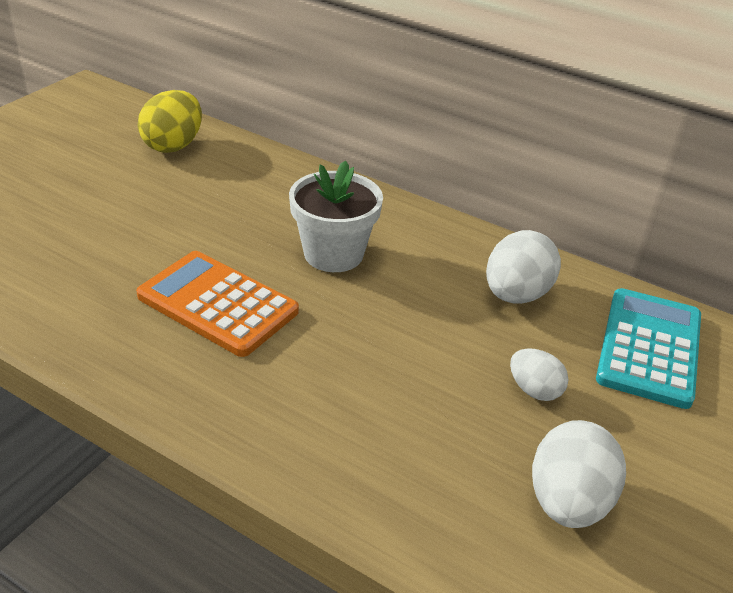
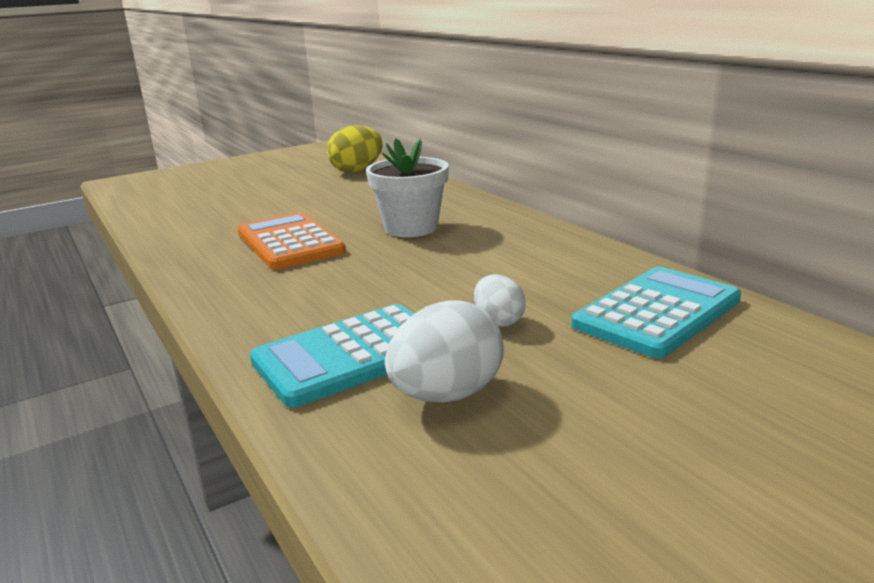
camera: 30 degrees right, 15 degrees down
(445, 474) = (351, 355): none -> turquoise calculator
(516, 295) = (549, 265): white egg -> none

